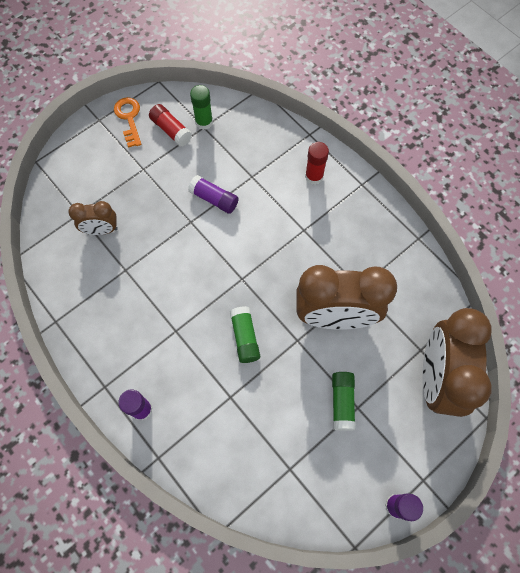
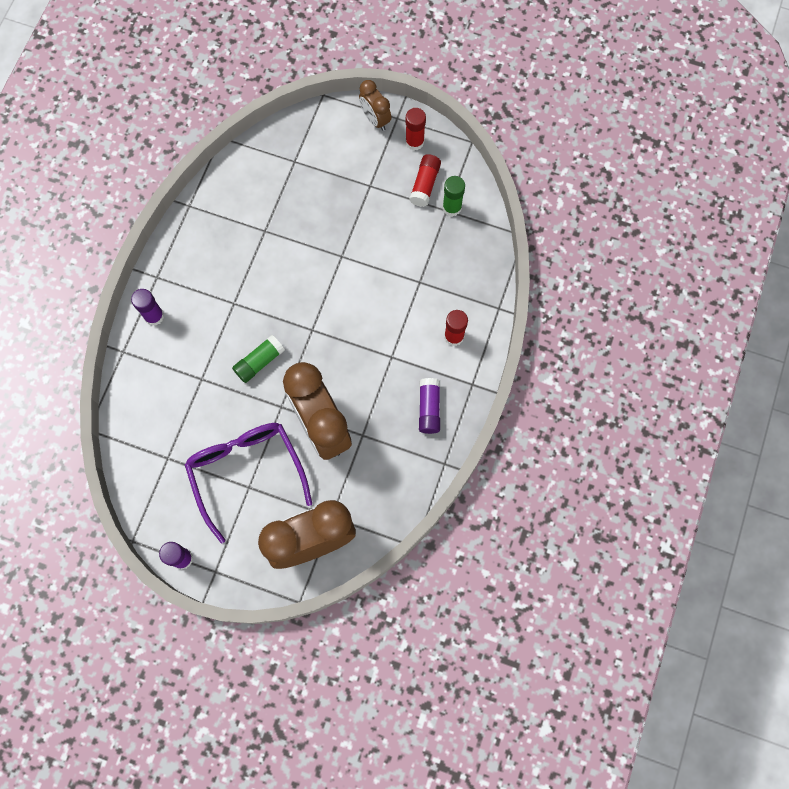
camera: 60 degrees right, 5 degrees up
(101, 230) = (290, 189): brown clock -> brown clock (375, 119)
(129, 118) = (414, 142): orange key -> red glue stick
(214, 199) = (376, 262): purple glue stick -> purple glue stick (429, 408)
(342, 402) = (246, 472): green glue stick -> purple glasses

